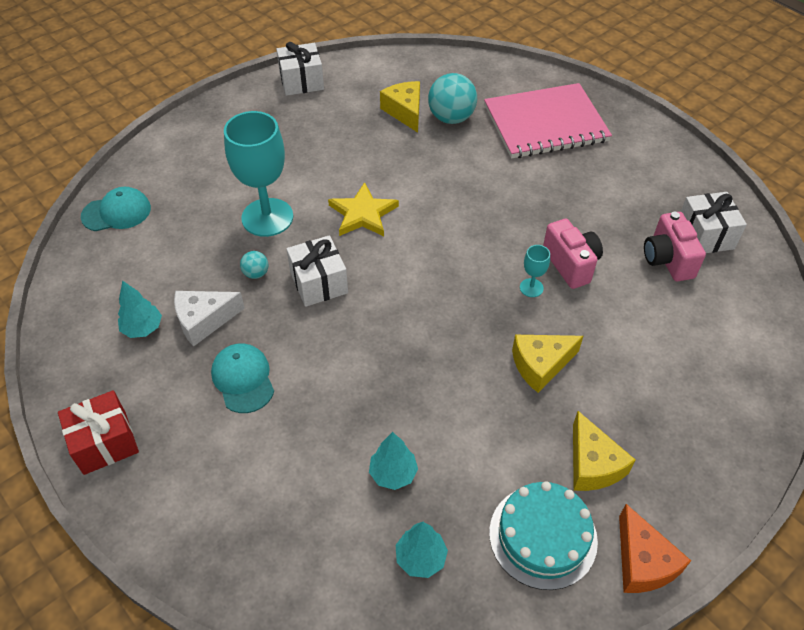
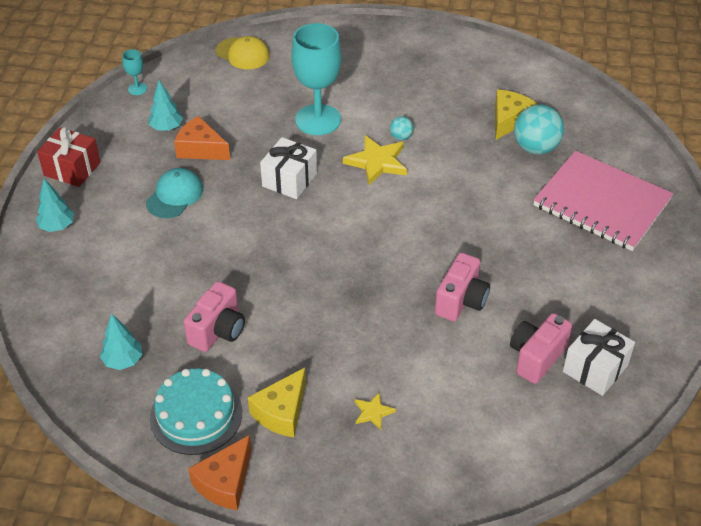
camera: 50 degrees right, 5 degrees down
(117, 212) = (243, 54): turquoise cap -> yellow cap
(204, 321) = (200, 149): white cheese -> orange cheese
(256, 273) = (264, 146): turquoise ball -> turquoise ball (401, 137)
(301, 81) = (469, 51): white gift -> none
(393, 473) = (173, 310): turquoise tree -> turquoise tree (57, 226)
(453, 453) = (218, 331): none -> pink camera
(531, 288) = (410, 291): turquoise goblet -> turquoise goblet (137, 89)
(541, 365) = (342, 336): yellow cheese -> none
(643, 398) = (373, 412): none -> yellow star

